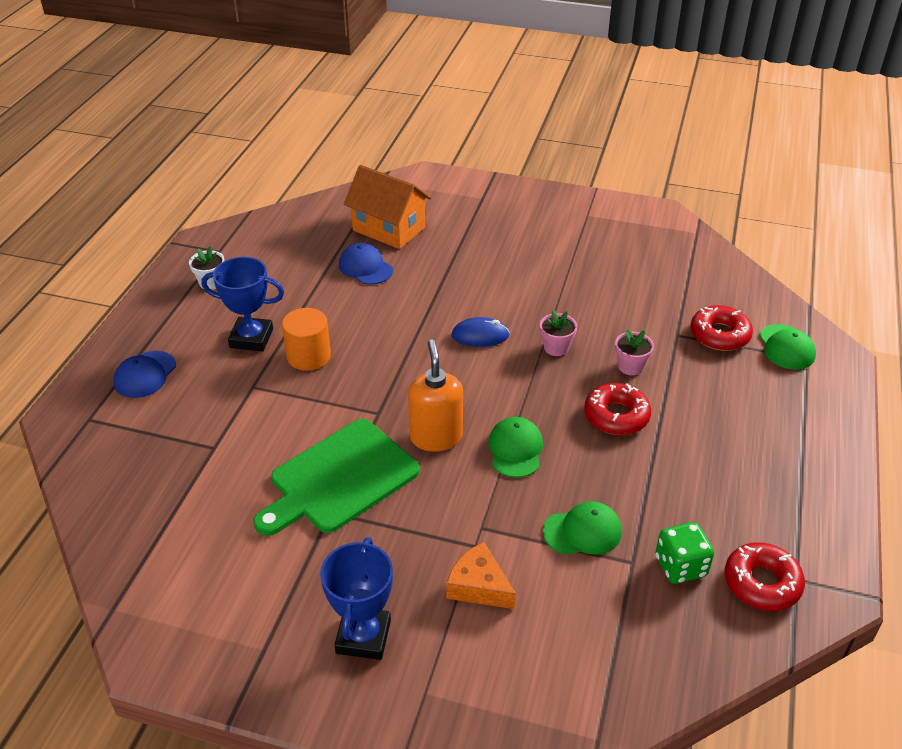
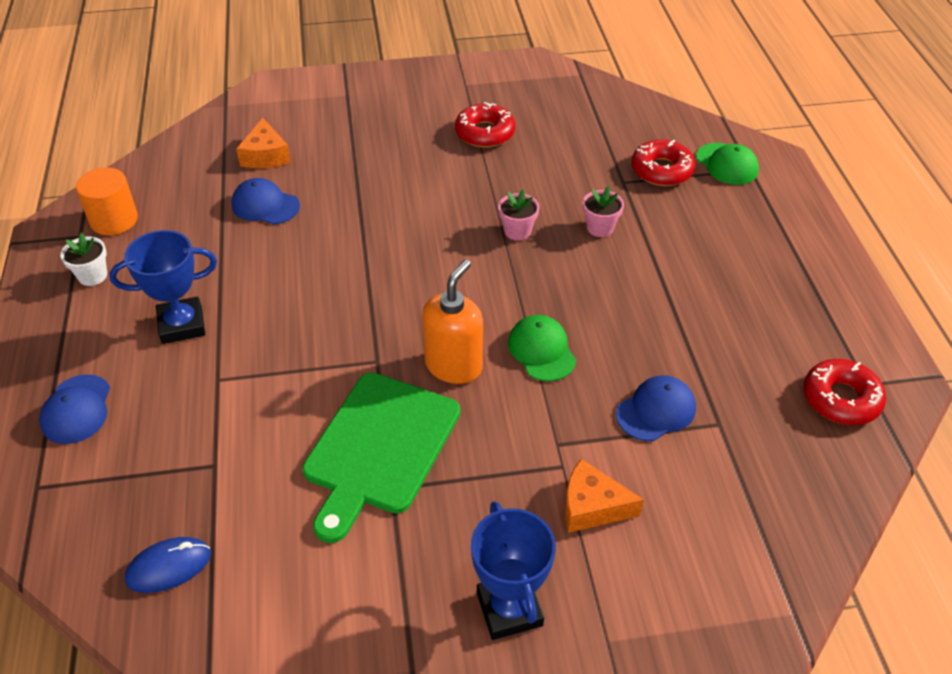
camera: 25 degrees left, 5 degrees up
(309, 356) = (261, 324): orange cylinder -> orange cylinder (114, 220)
(389, 229) = (265, 155): orange house -> orange cheese
(436, 437) = (454, 365): orange soap dispenser -> orange soap dispenser turned 60 degrees clockwise
(480, 335) = (433, 242): blue mouse -> blue mouse (169, 567)
(583, 531) = (656, 410): green cap -> blue cap
(616, 416) = (616, 282): red donut -> red donut (485, 133)
(680, 566) = (763, 411): green dice -> none

